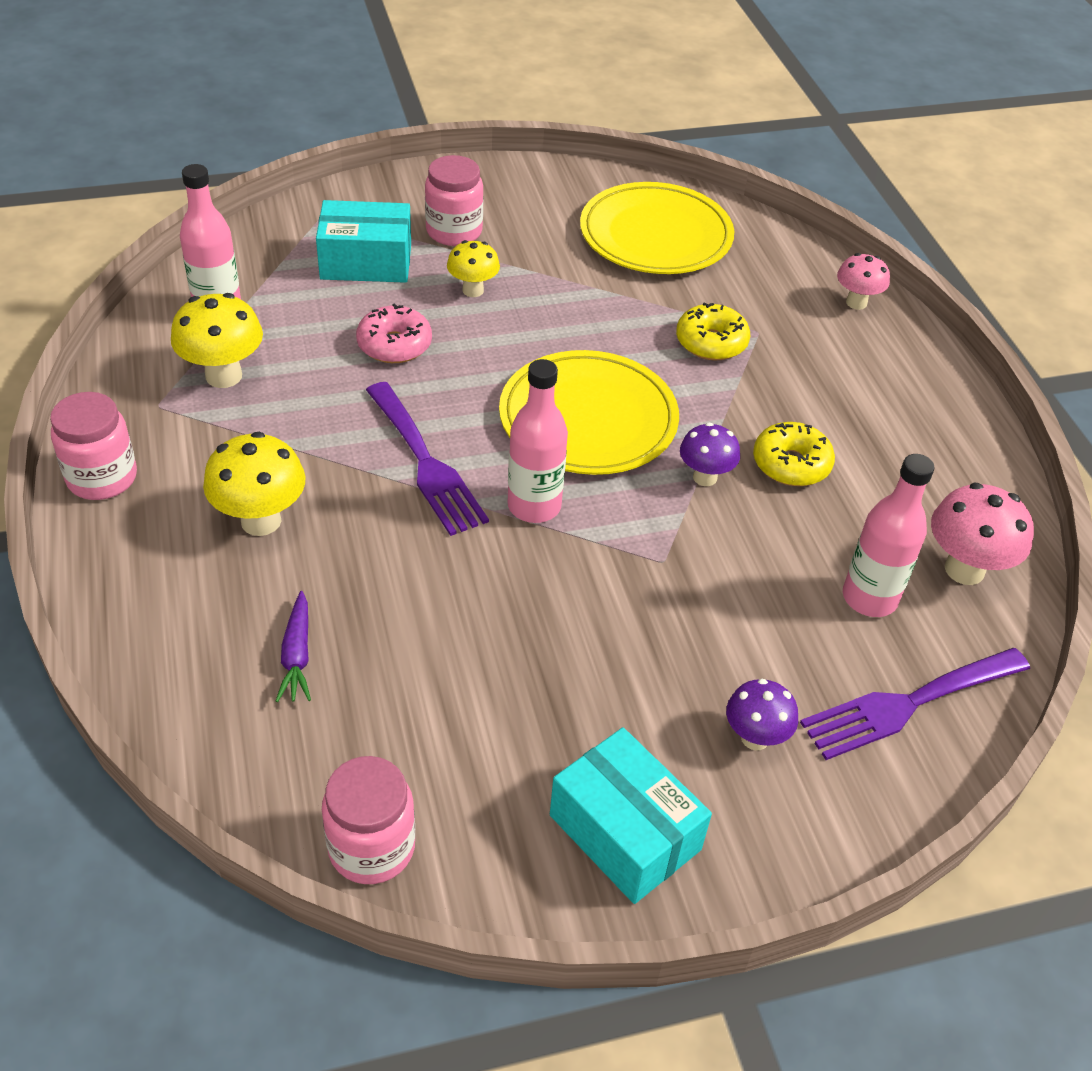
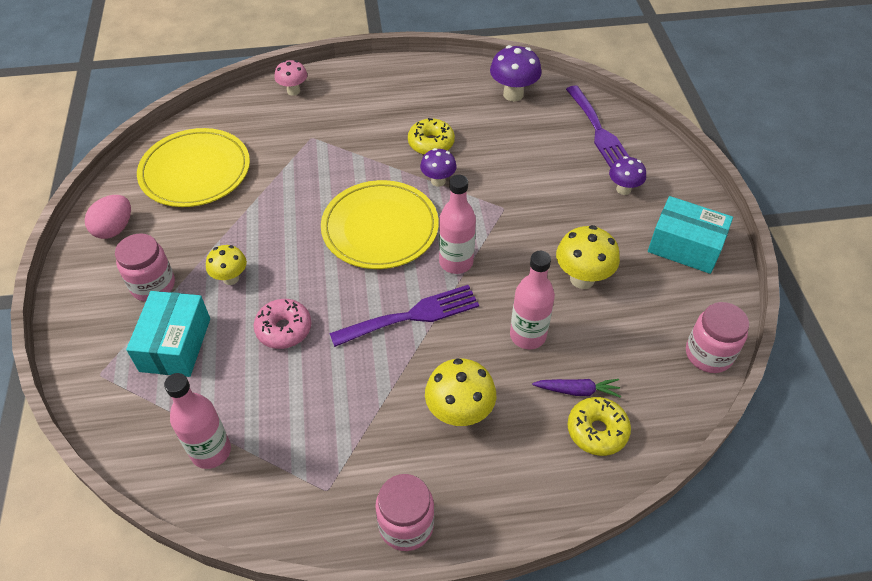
camera: 80 degrees left, 5 degrees up
(224, 376) = (298, 443): yellow mushroom -> yellow mushroom (582, 279)
(539, 189) = (114, 229): none -> pink egg
(625, 832) = (685, 246): turquoise box -> turquoise box turned 60 degrees clockwise
(711, 342) = (317, 160): yellow donut -> yellow donut (597, 431)
(869, 598) = (532, 131): pink bottle -> pink bottle (527, 335)
(964, 569) = (513, 94): pink mushroom -> purple mushroom

